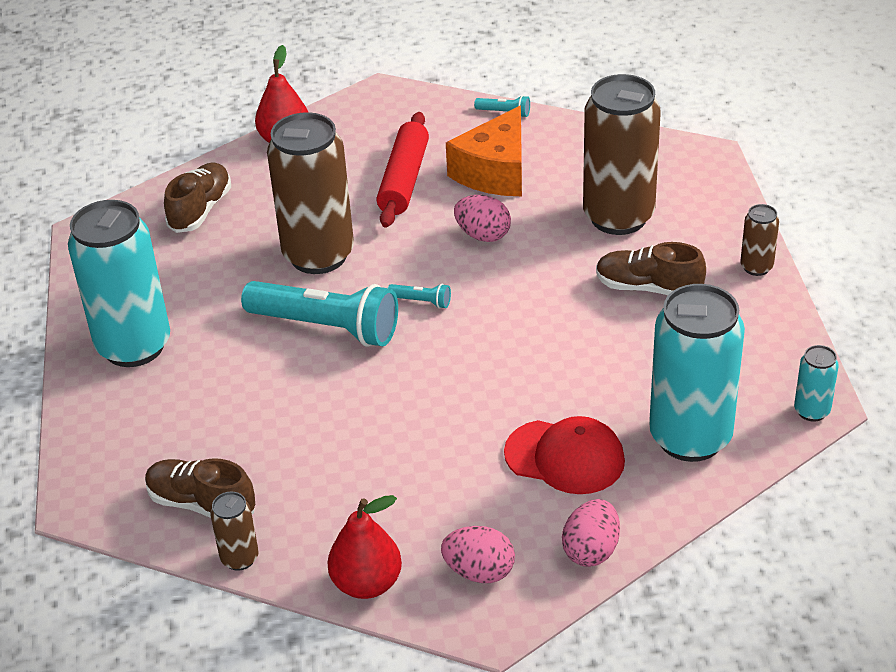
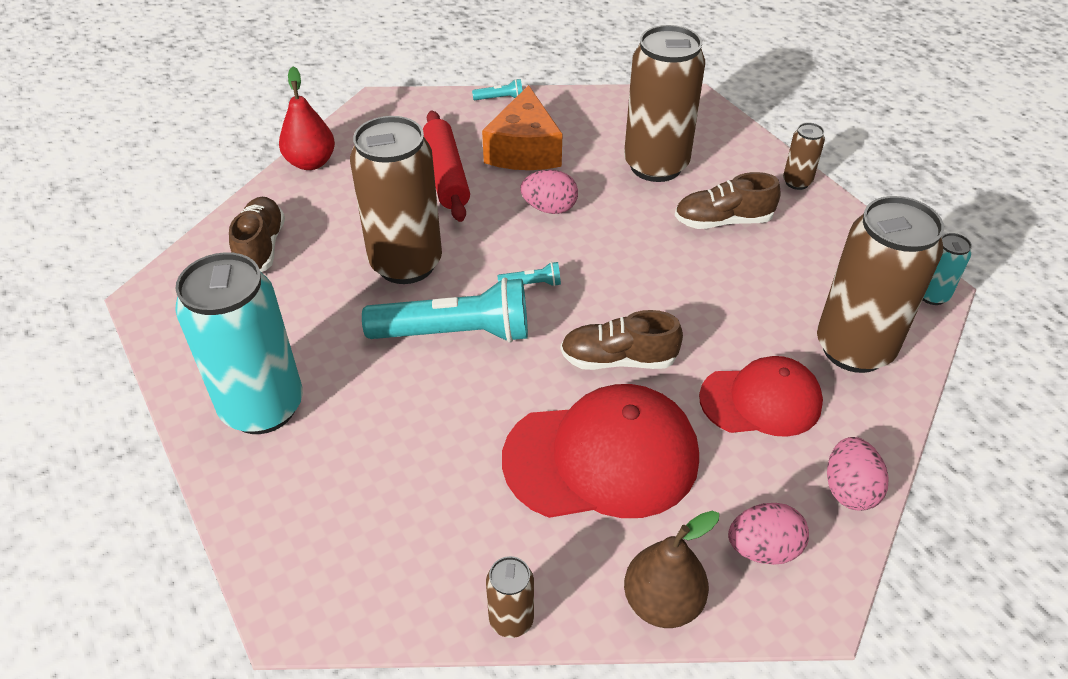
camera: 25 degrees left, 5 degrees up
(201, 504) = (433, 567): brown shoe -> brown shoe (618, 360)
(367, 583) = (662, 602): red pear -> brown pear
(389, 463) = (602, 457): none -> red cap
(690, 437) = (854, 349): turquoise can -> brown can

